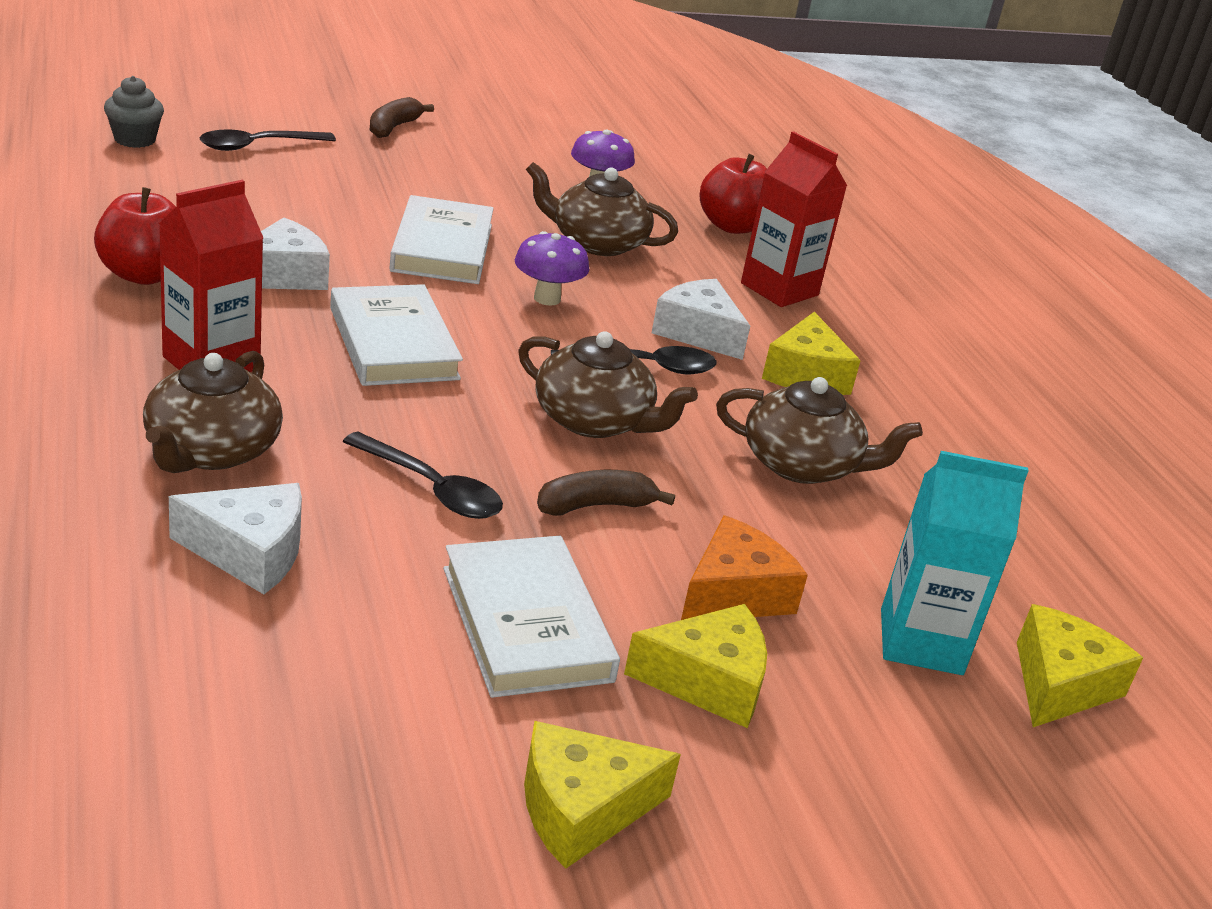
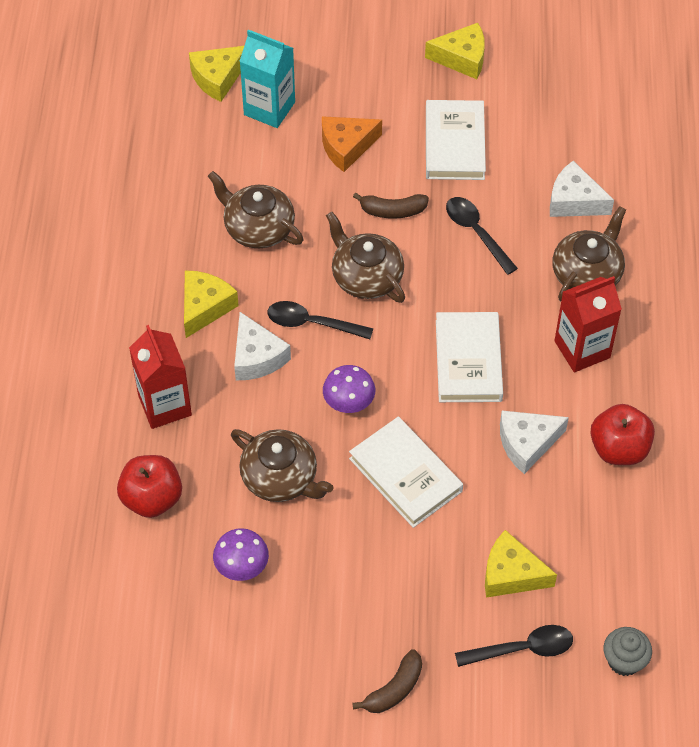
camera: 155 degrees left, 25 degrees up
(442, 248) = (405, 475): white book -> white book turned 60 degrees counterclockwise
(708, 681) = (383, 103): yellow cheese -> yellow cheese (511, 574)

